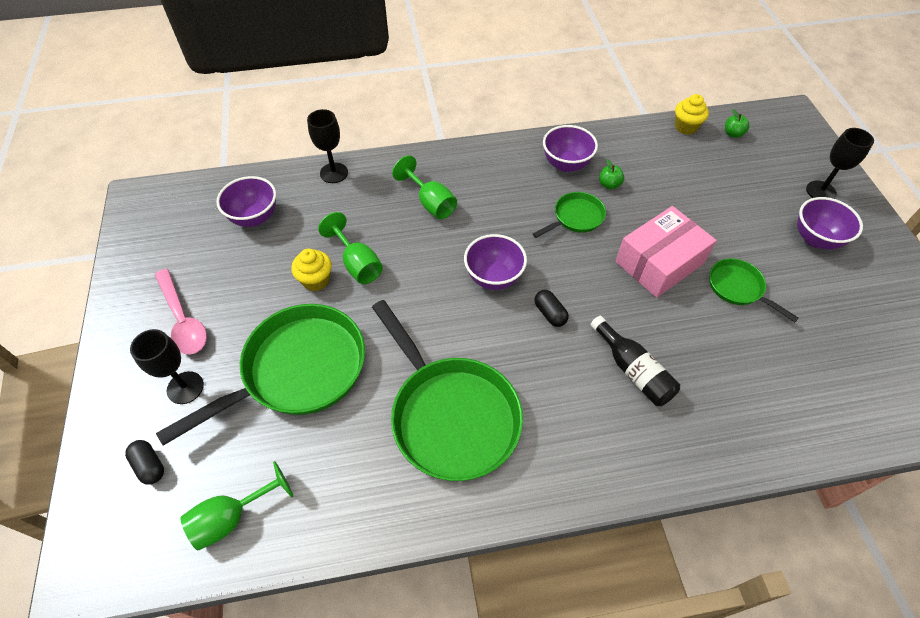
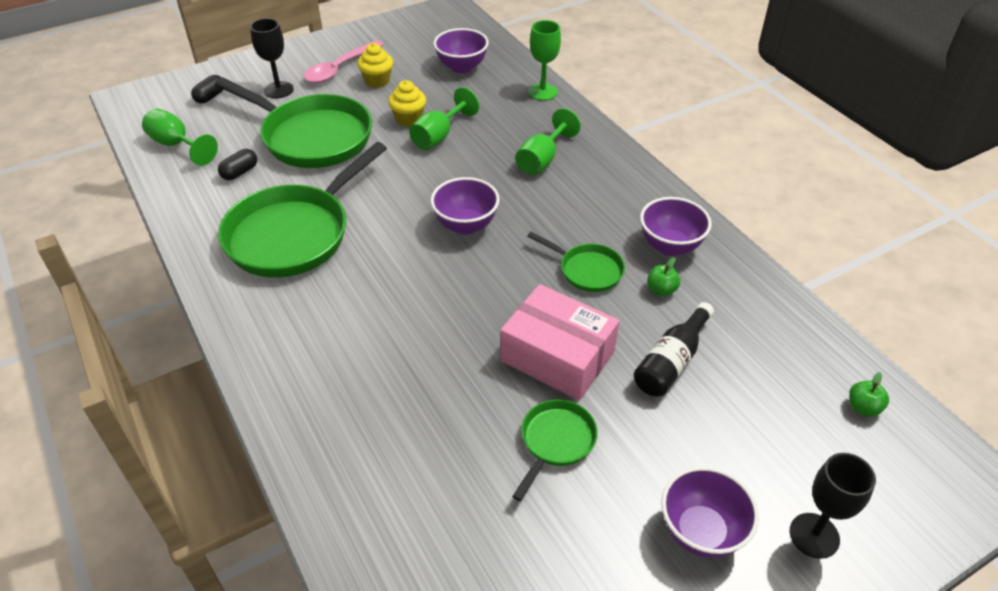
camera: 70 degrees right, 10 degrees down
(334, 173) = (543, 92): black goblet -> green goblet
(550, 313) = (437, 276): black capsule -> black capsule (240, 172)
(633, 370) = (389, 355): black bottle -> black bottle (671, 361)
(685, 127) = (833, 350): yellow cupcake -> yellow cupcake (377, 81)

